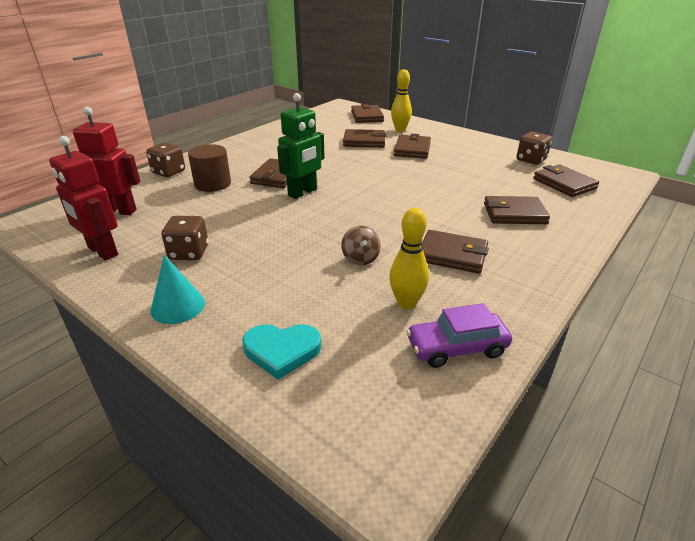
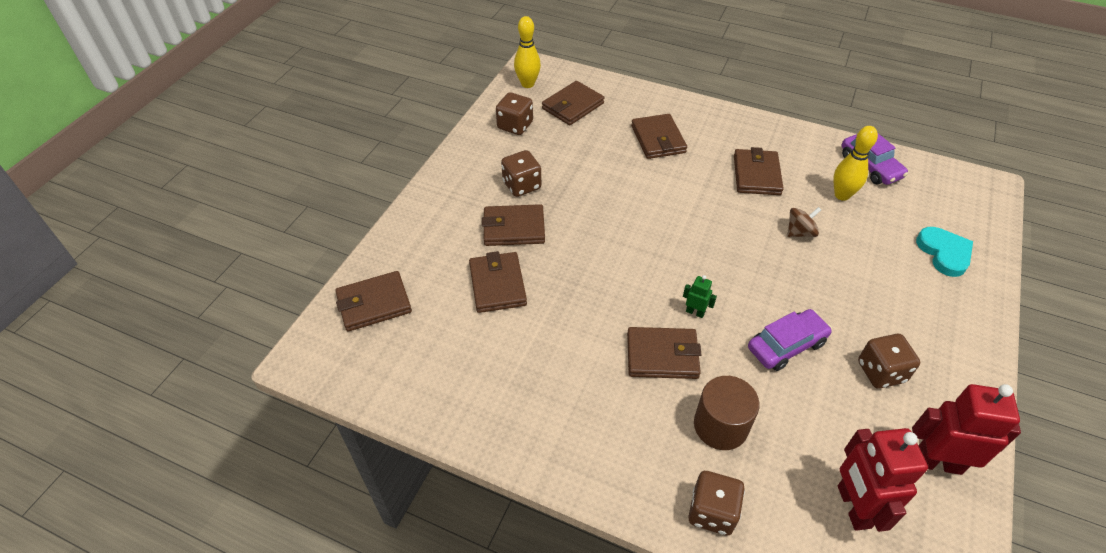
camera: 105 degrees left, 15 degrees up
(102, 251) = (936, 462): red robot -> red robot turned 105 degrees counterclockwise
(178, 306) = (954, 340): turquoise cone -> none
(247, 219) = (786, 345): none -> purple car
(303, 192) = (695, 312): green robot -> green robot, size x0.46
(400, 130) = (435, 251): yellow bowling pin -> yellow bowling pin (527, 84)
(456, 155) = (521, 185): none -> brown dice

